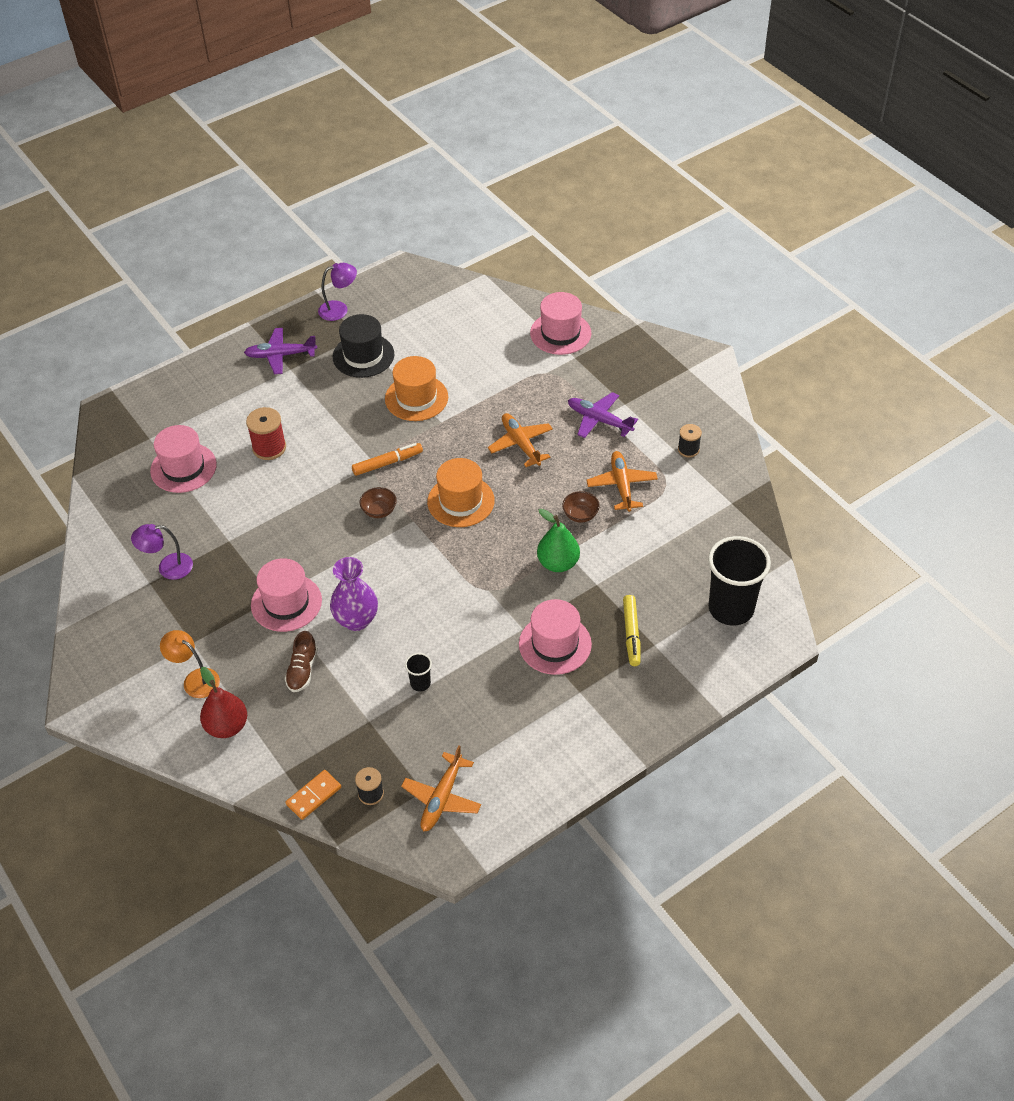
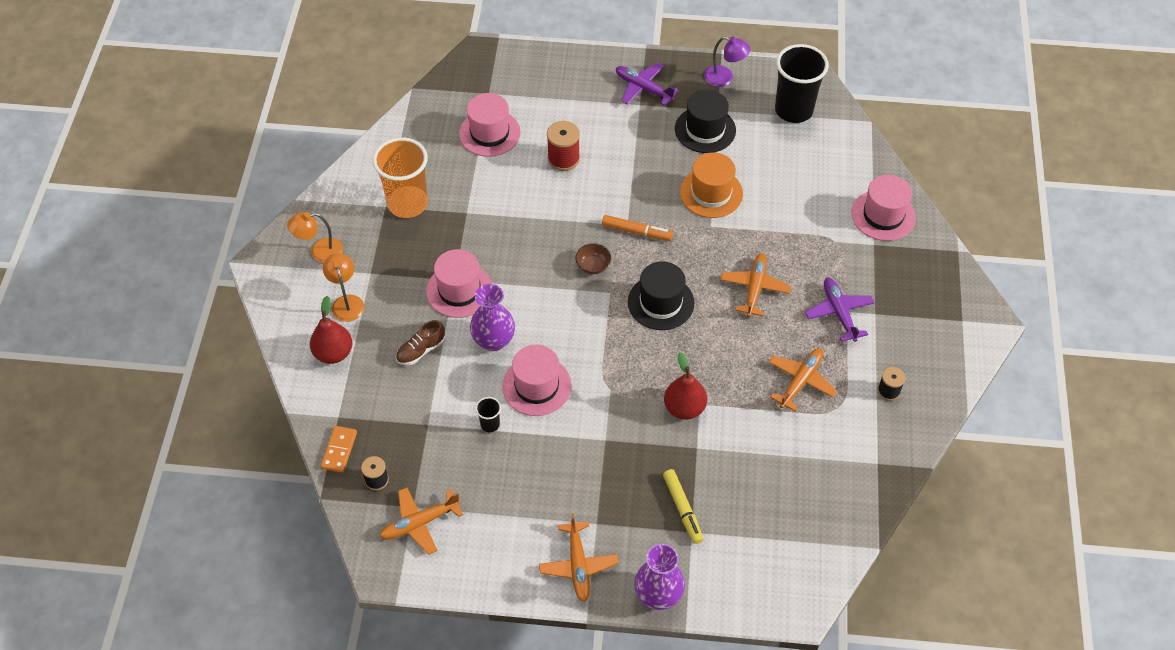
camera: 40 degrees right, 5 degrees up
(126, 657) = (319, 252): none -> orange lamp
(168, 567) = (407, 203): purple lamp -> orange cup
(313, 796) = (339, 450): orange domino -> orange domino turned 75 degrees counterclockwise
(461, 501) = (661, 302): orange hat -> black hat
(555, 644) = (616, 471): pink hat -> pink hat (536, 386)
(558, 563) = (684, 408): green pear -> red pear
(580, 515) = (742, 381): brown bowl -> none
(598, 731) = (578, 565): none -> orange plane
(631, 634) = (682, 509): yellow marker -> yellow marker turned 60 degrees counterclockwise
(677, 706) = (658, 595): none -> purple vase
(731, 609) = (783, 551): black cup -> black cup (793, 110)

